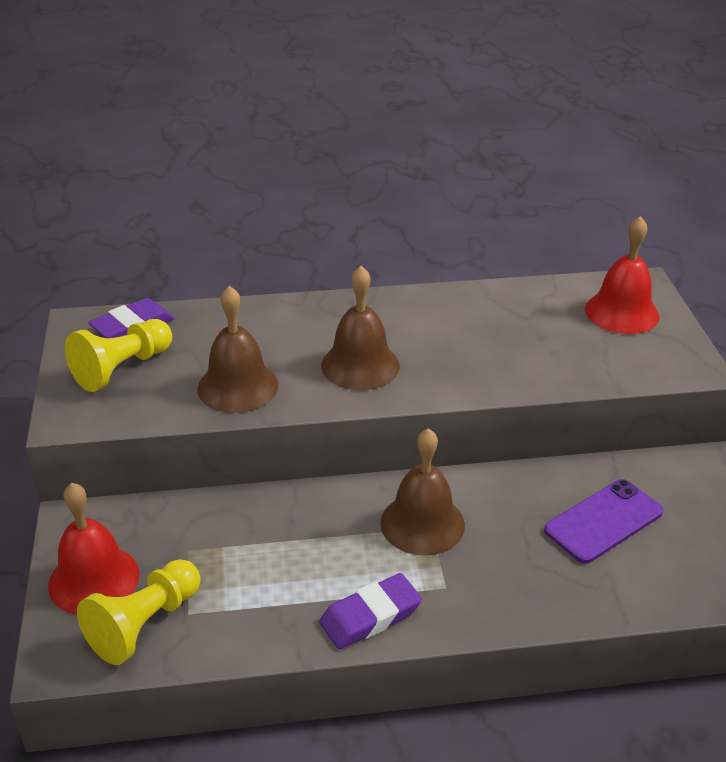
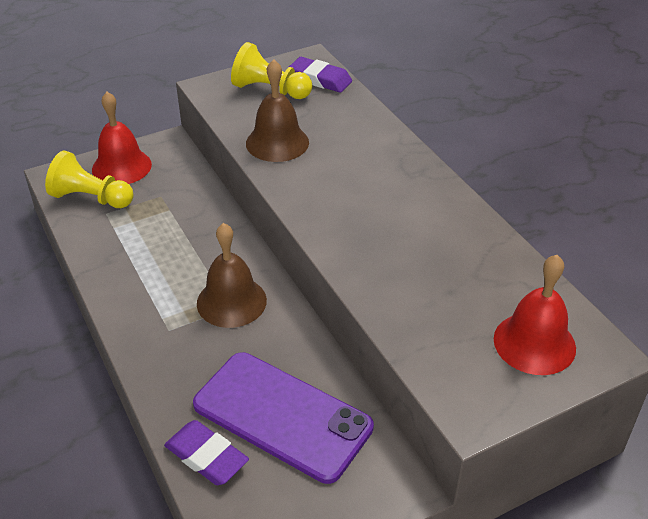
camera: 70 degrees right, 5 degrees up
(360, 365) = (338, 193): brown bell -> none
(370, 616) = (127, 296): purple eraser -> purple eraser (206, 457)
(604, 521) = (282, 416): purple phone -> purple phone, size x1.54

